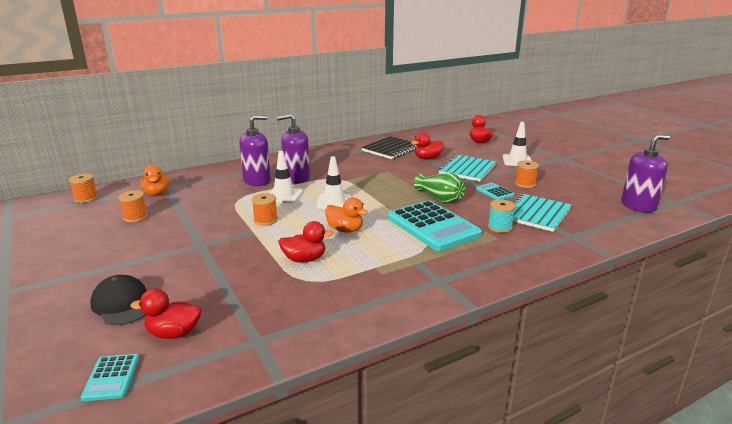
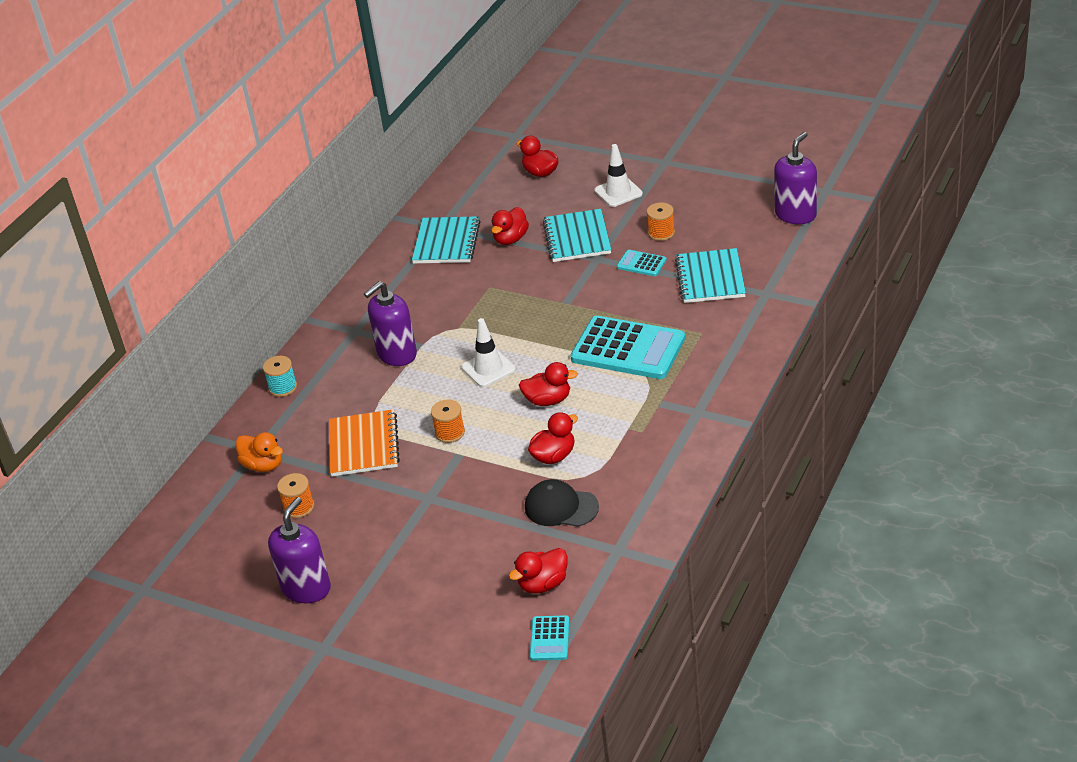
camera: 30 degrees left, 15 degrees up
(86, 198) = (188, 518): orange spool -> none
(112, 377) = (549, 638): turquoise calculator -> turquoise calculator turned 45 degrees clockwise
(122, 304) = (457, 590): black cap -> black cap (561, 507)
(214, 206) = (364, 445): none -> orange notebook
(257, 181) = (355, 383): purple soap dispenser -> purple soap dispenser (306, 588)
(284, 195) = (420, 388): white traffic cone -> none
(345, 230) = (548, 400): orange duck -> red duck
(391, 149) = (446, 242): black notebook -> turquoise notebook
(440, 198) = (595, 304): green vase -> none
(500, 227) = (691, 316): turquoise spool -> turquoise spool (283, 387)

